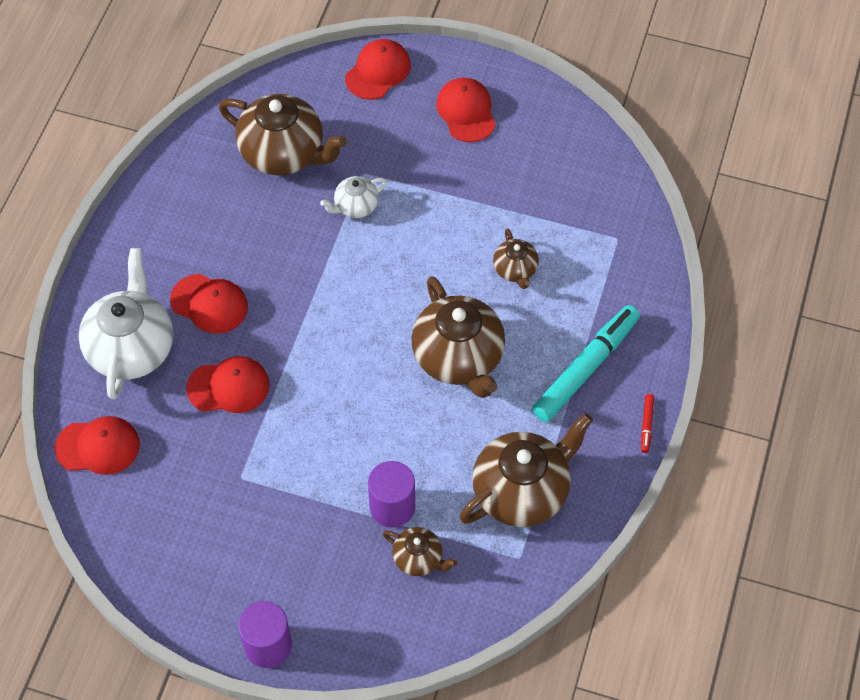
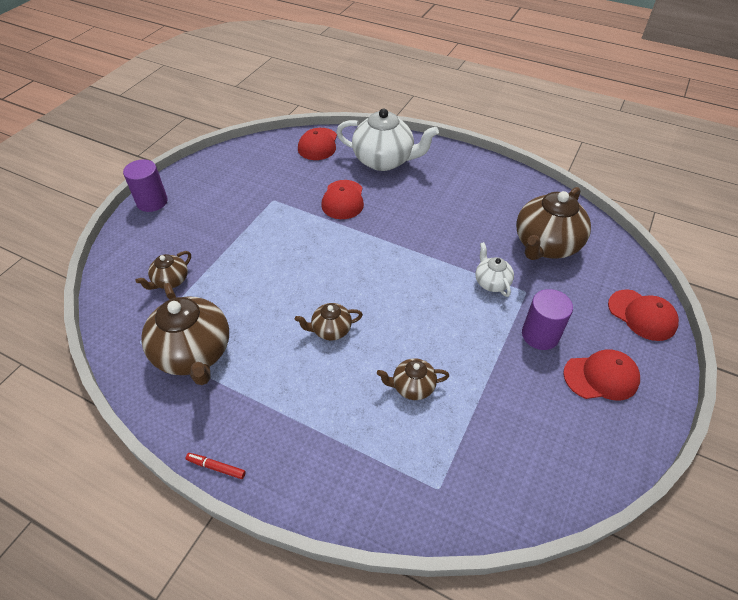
camera: 100 degrees right, 10 degrees down
(209, 304) = (411, 196): red cap -> none
(392, 507) = (217, 272): purple cylinder -> purple cylinder (540, 335)
(458, 358) = (330, 330): brown teapot -> brown teapot, size x0.51
(585, 368) = (293, 425): turquoise marker -> none

